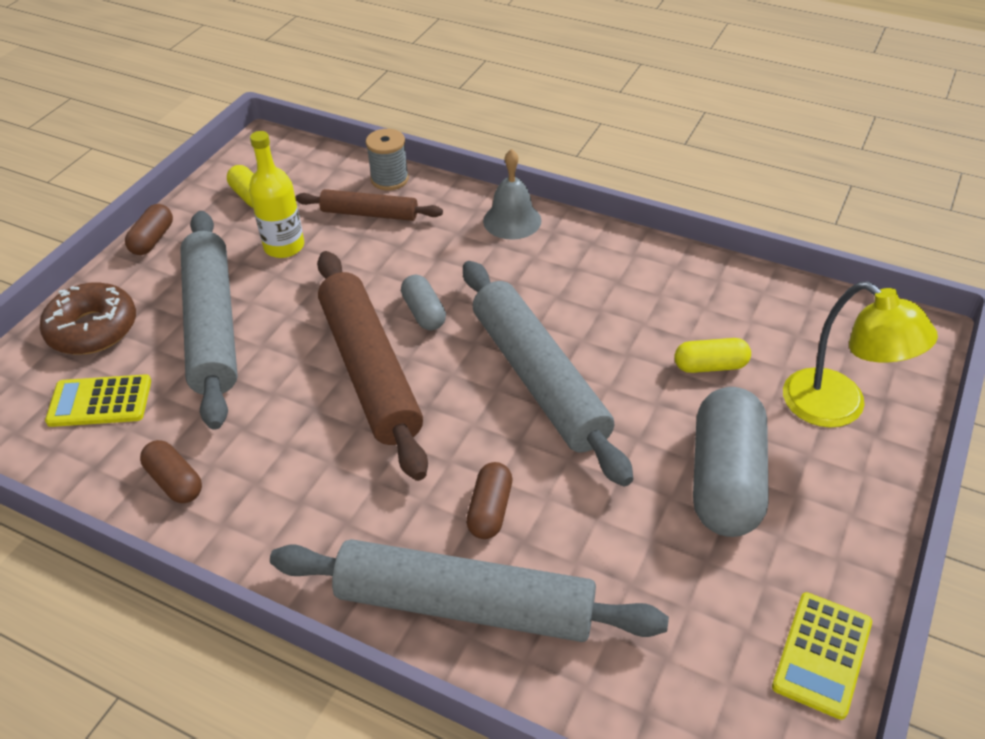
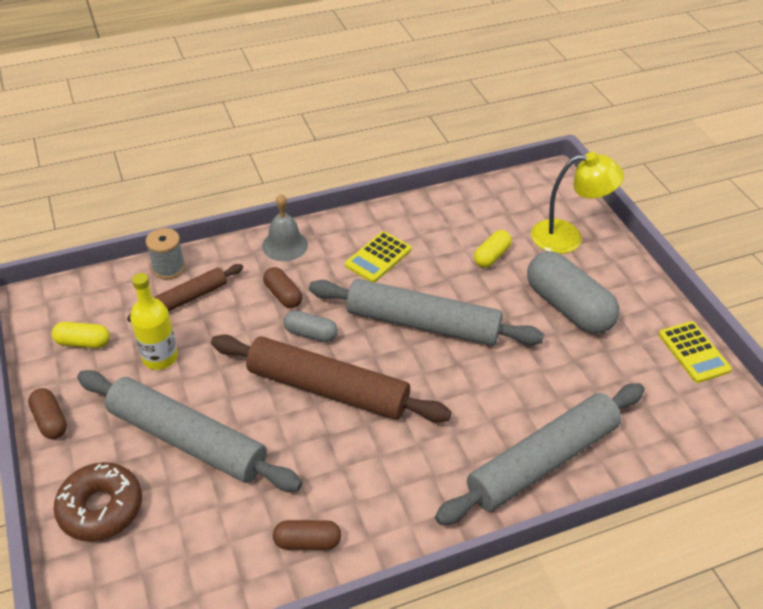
camera: 50 degrees left, 0 degrees up
(100, 402) = (183, 543): yellow calculator -> yellow calculator (378, 257)
(490, 510) = (491, 408): brown capsule -> brown capsule (283, 295)

